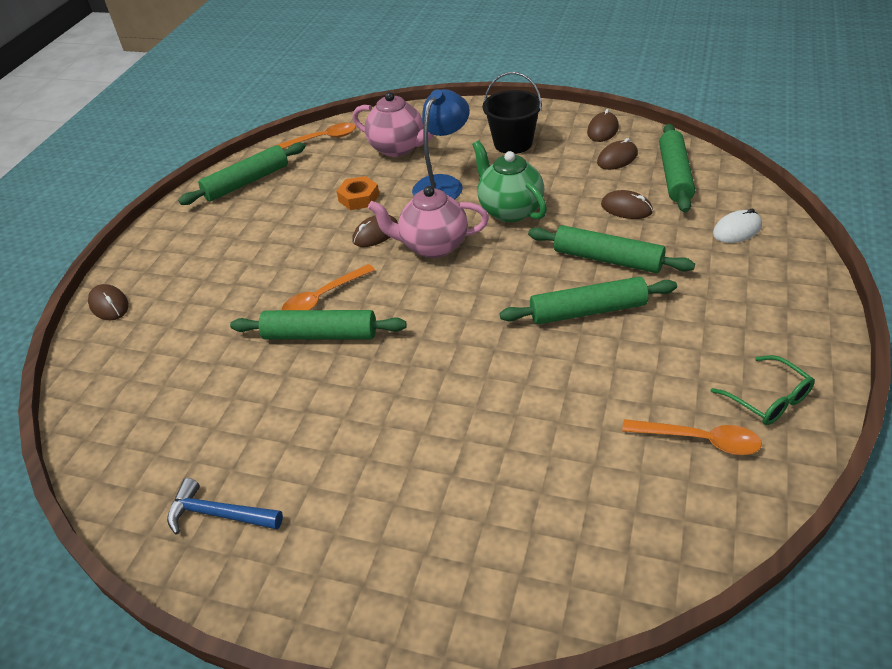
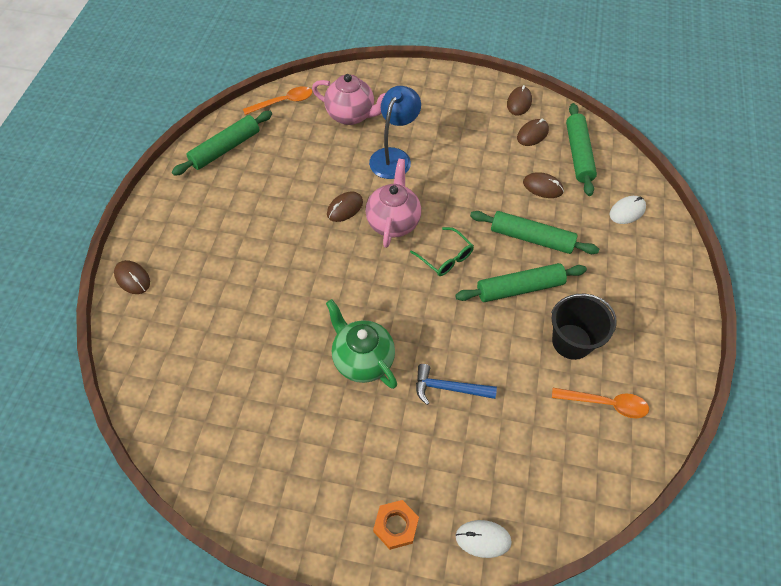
camera: 10 degrees left, 15 degrees up
(219, 514) = (264, 473): blue hammer -> blue hammer (449, 388)
(320, 335) = (315, 310): green rolling pin -> none
(323, 297) = (311, 272): orange spoon -> none
(359, 198) = (325, 169): orange nut -> orange nut (396, 526)
(433, 246) = (393, 222): pink teapot -> pink teapot turned 105 degrees clockwise
(508, 604) = (483, 539): none -> white mouse
(510, 210) = (451, 186): green teapot -> green teapot (362, 360)
(513, 143) = (447, 114): black bucket -> black bucket (571, 341)
(768, 399) = (652, 368): green glasses -> green glasses (445, 257)

